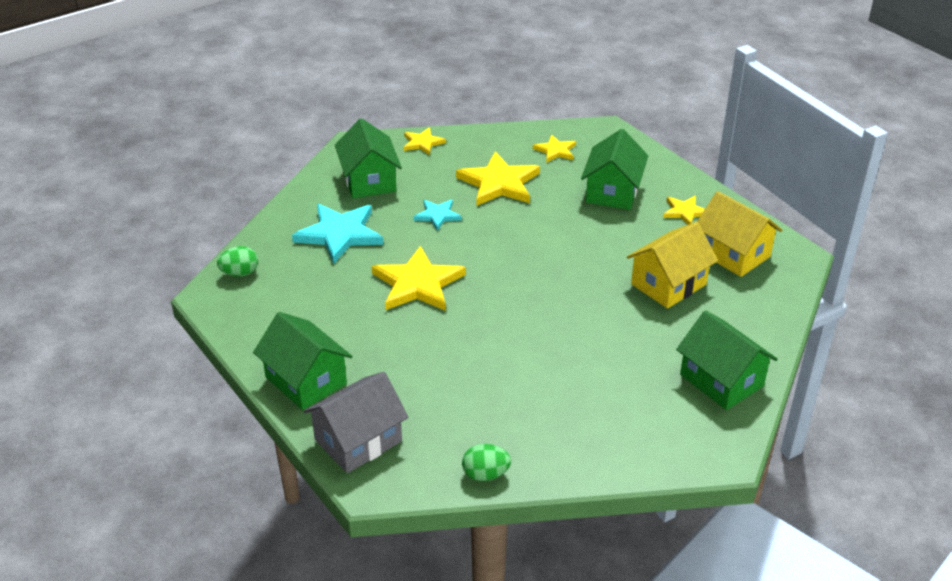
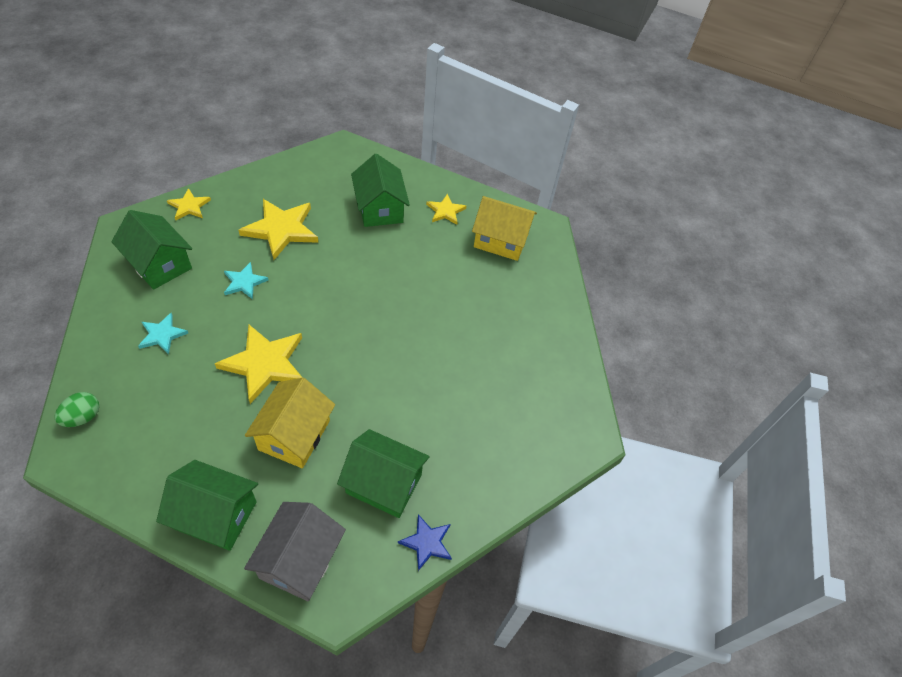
camera: 35 degrees left, 15 degrees up
(340, 234) = (162, 335): turquoise star -> turquoise star, size x0.54
(485, 474) = (427, 543): green egg -> blue star
(555, 151) = (312, 180): yellow star -> none
(668, 284) = (469, 287): yellow house -> yellow house (294, 435)
(721, 380) = (553, 366): green house -> green house (384, 483)

